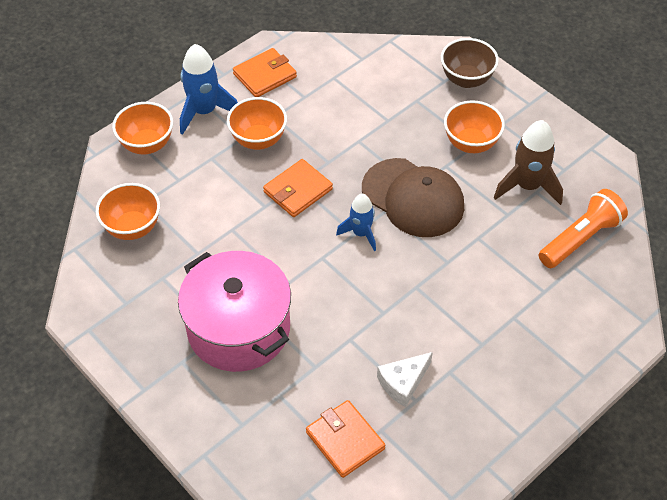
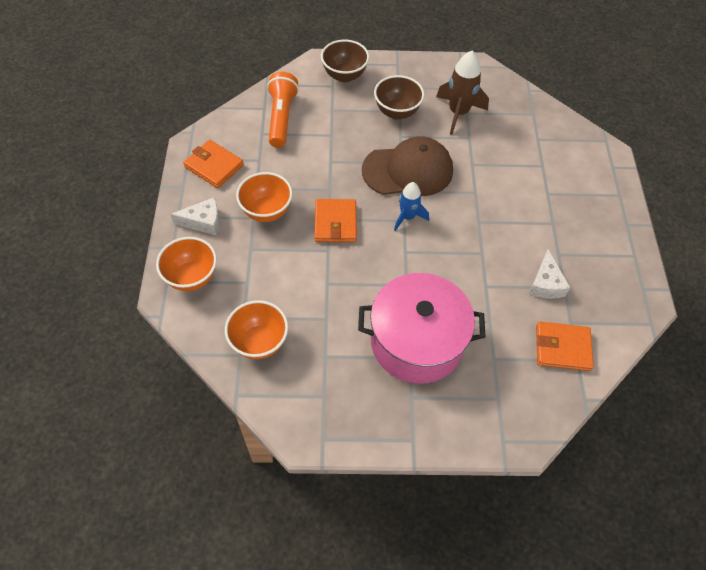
camera: 50 degrees left, 5 degrees up
(204, 111) = (203, 222): blue rocket -> white cheese
(265, 75) = (214, 166): orange wallet -> orange wallet turned 60 degrees counterclockwise
(471, 143) = (397, 112): orange bowl -> brown bowl
(580, 239) = (521, 121): orange flashlight -> orange flashlight (281, 118)

